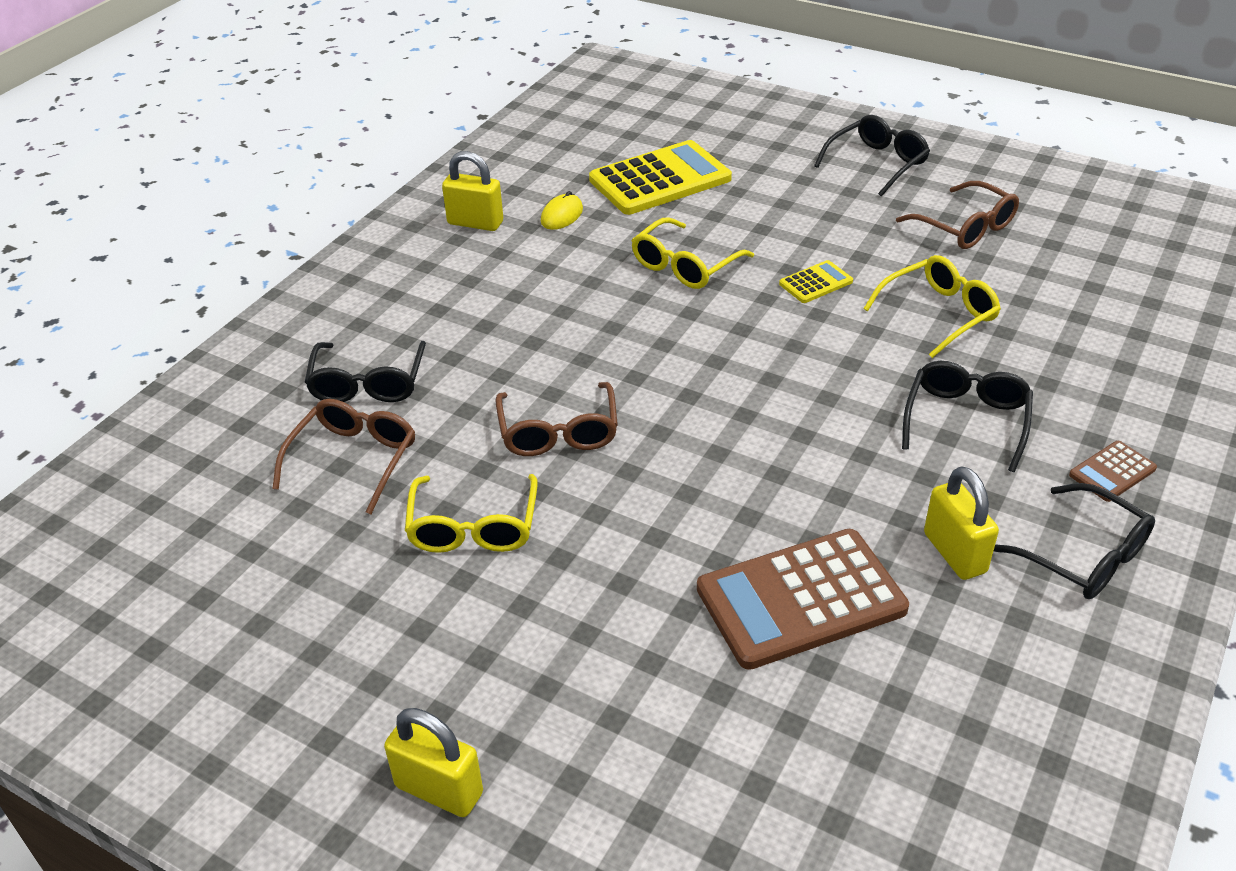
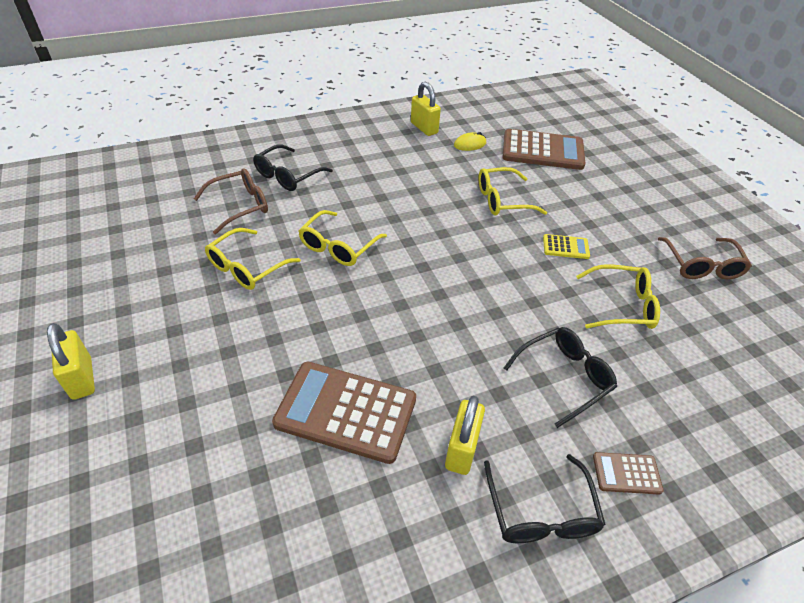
camera: 35 degrees right, 5 degrees up
(558, 432) = (338, 246): brown glasses -> yellow glasses
(660, 180) = (542, 151): yellow calculator -> brown calculator
(877, 163) = (685, 201): black glasses -> none

